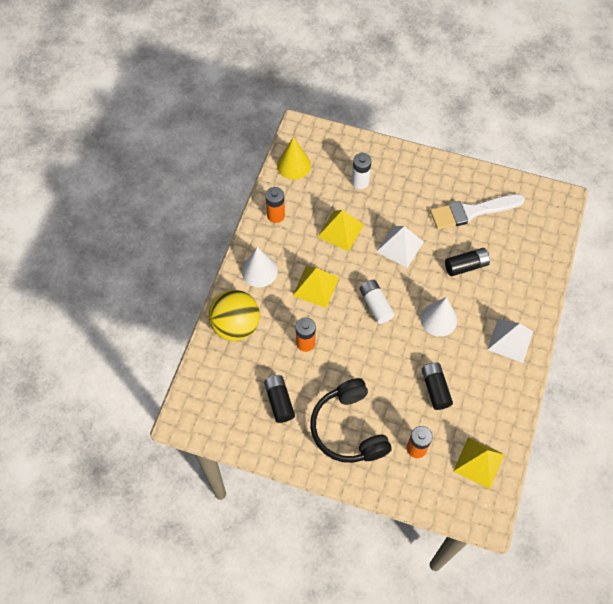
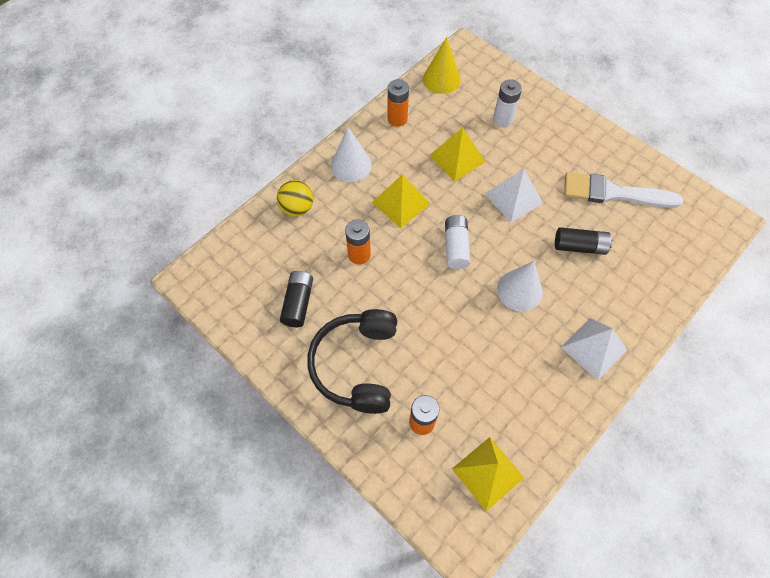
camera: 25 degrees right, 0 degrees up
(236, 325) = (297, 208): yellow ball -> yellow ball, size x0.62
(435, 389) = (478, 364): black battery -> none

